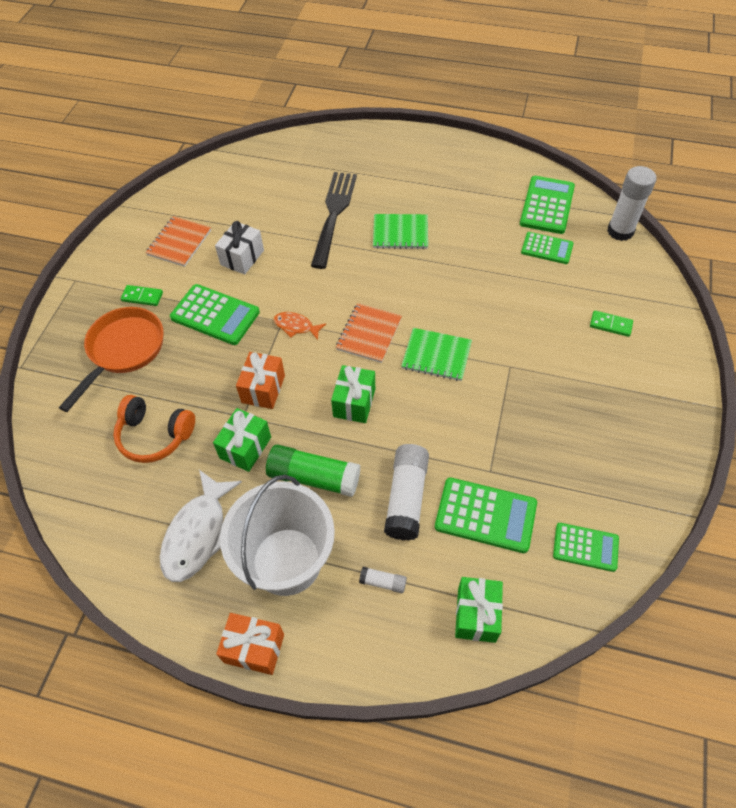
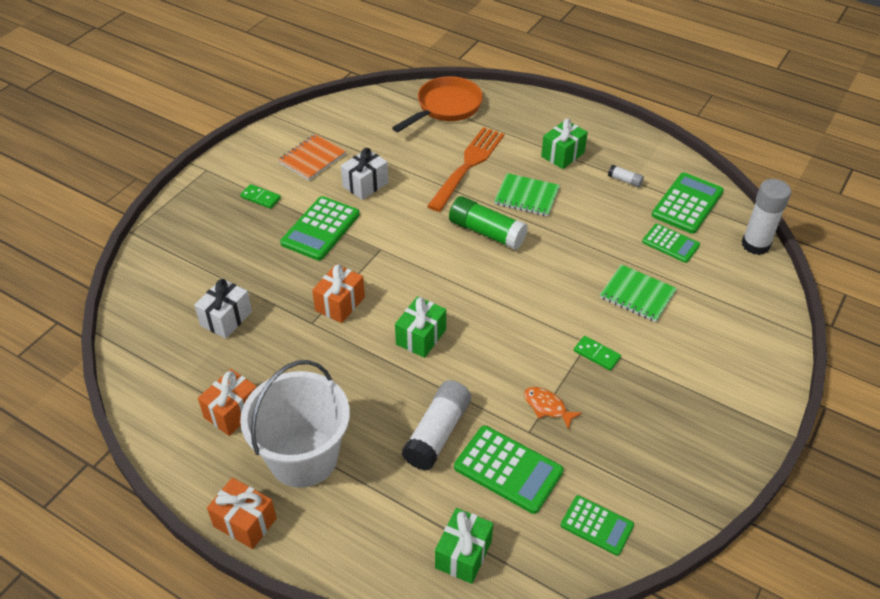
camera: 15 degrees right, 10 degrees down
(123, 351) = (226, 240): orange pan -> orange pan (445, 107)
(155, 435) = (226, 318): orange headphones -> white gift
(198, 534) = (232, 412): white fish -> orange gift
(215, 315) = (321, 229): green calculator -> green calculator turned 75 degrees clockwise
(245, 448) = (304, 350): green gift -> green gift (562, 155)
(296, 326) = (392, 256): orange fish -> orange fish (547, 407)
(314, 477) = (357, 392): green glue stick -> green glue stick (486, 232)
(334, 215) = (467, 166): black fork -> orange fork
(369, 334) = (459, 280): orange notebook -> none
(383, 582) = (385, 500): white glue stick -> white glue stick (625, 180)
(436, 355) = (518, 315): green notebook -> green notebook (637, 295)
(610, 325) = (708, 330): green domino -> green domino (596, 354)

